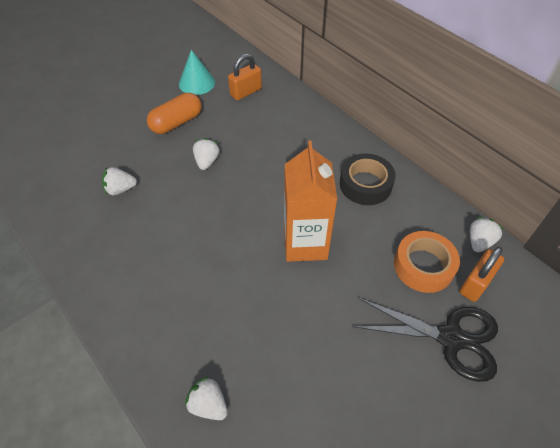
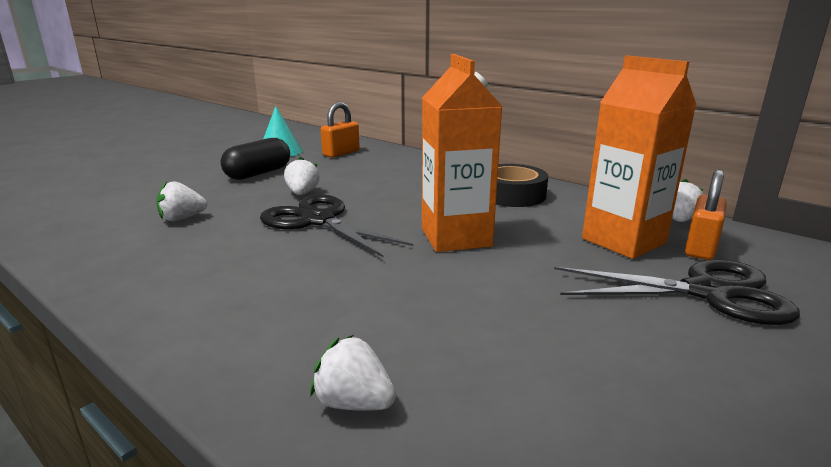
camera: 10 degrees left, 30 degrees down
(177, 123) = (258, 173): orange capsule -> black capsule
(213, 206) = (318, 221): none -> black scissors
(423, 266) = (623, 241): orange tape -> orange carton

